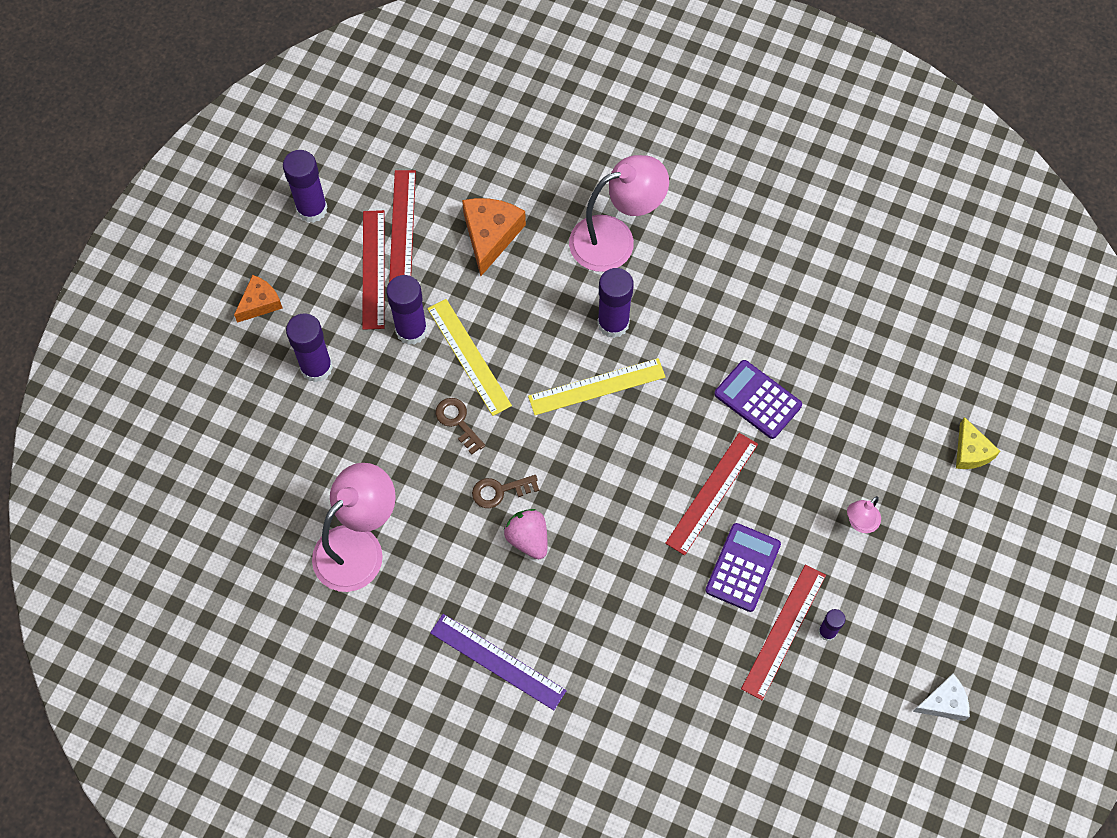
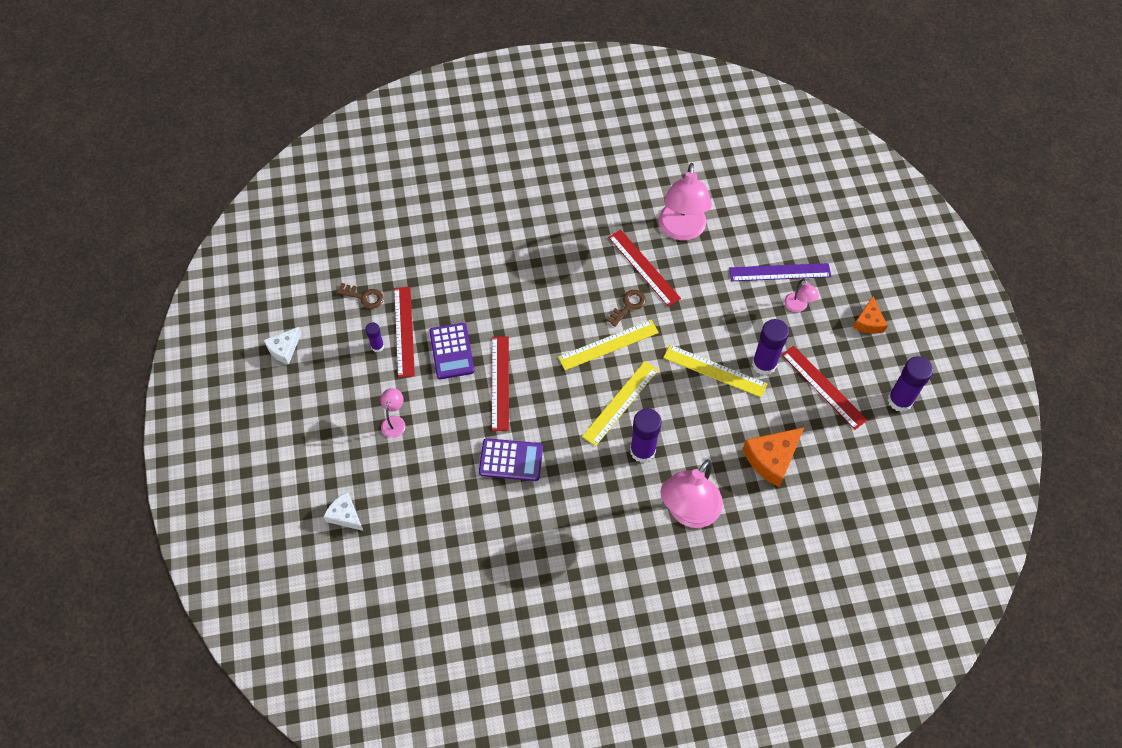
camera: 145 degrees right, 5 degrees down
(316, 367) = (798, 307): purple glue stick -> pink lamp
(402, 227) = (832, 426): red ruler -> red ruler (644, 267)
(457, 422) = (687, 328): brown key -> brown key (364, 297)
(490, 235) = (772, 459): orange cheese -> orange cheese turned 75 degrees clockwise
(497, 662) = (556, 221): purple ruler -> purple ruler (780, 272)
(528, 539) = (590, 290): pink strawberry -> none
(559, 459) = (608, 345): none -> yellow ruler
(971, 451) = (345, 515): yellow cheese -> white cheese

